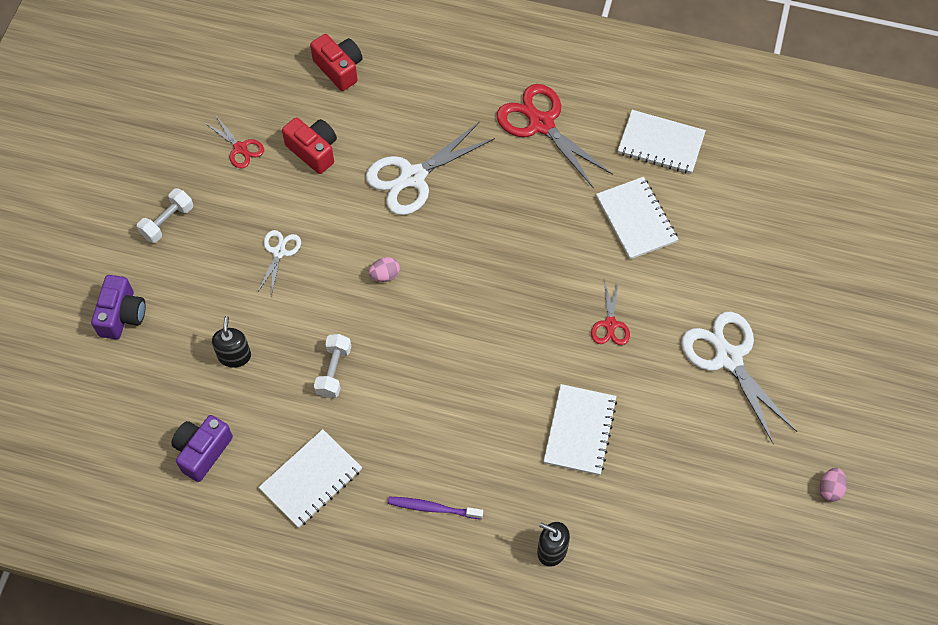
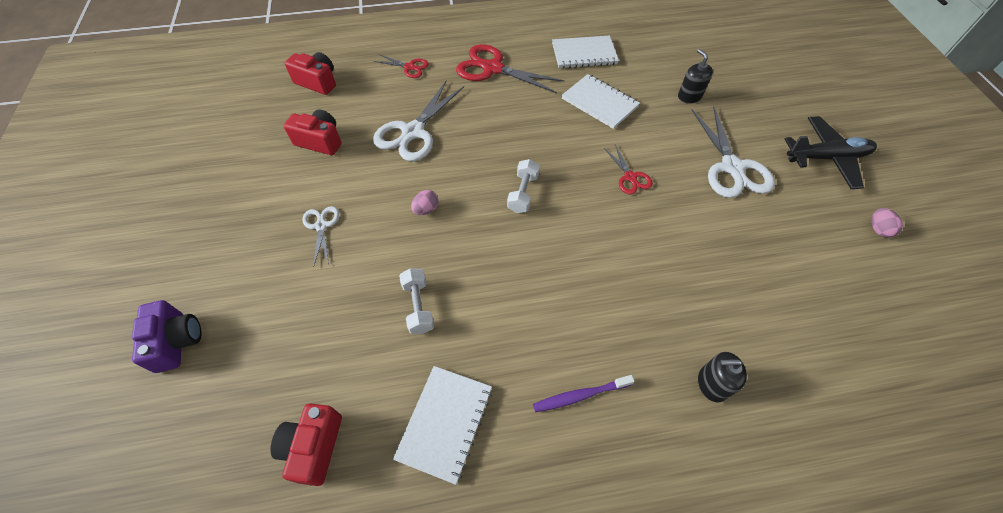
camera: 25 degrees left, 5 degrees down
(167, 221) = (201, 239): white dumbbell -> white dumbbell (523, 193)
(202, 451) = (314, 447): purple camera -> red camera
(234, 356) = (312, 332): black soap dispenser -> black soap dispenser (689, 96)
(240, 148) = (253, 160): red scissors -> red scissors (409, 67)
(579, 430) = (662, 266): white notebook -> none
(728, 358) = (732, 167): white scissors -> white scissors turned 135 degrees counterclockwise
(844, 391) = (826, 158): none -> black plane

